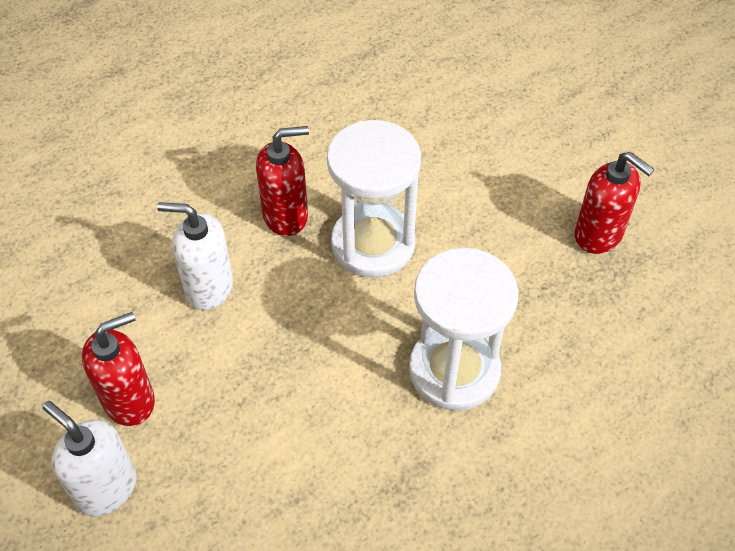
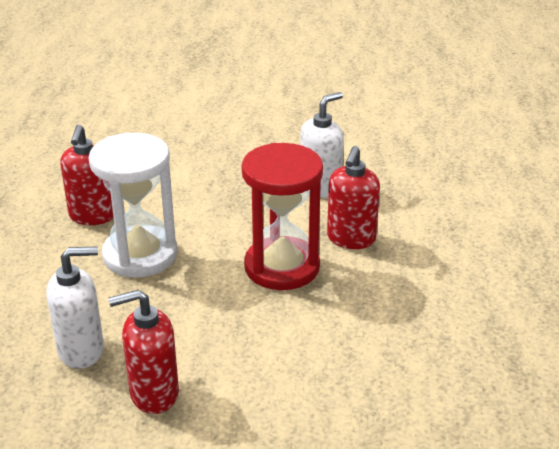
camera: 125 degrees right, 20 degrees down
(106, 488) = (224, 119): white soap dispenser -> white soap dispenser (81, 350)
(129, 400) = (269, 139): red soap dispenser -> red soap dispenser (92, 216)
(373, 244) = (282, 267): white hourglass -> red hourglass

